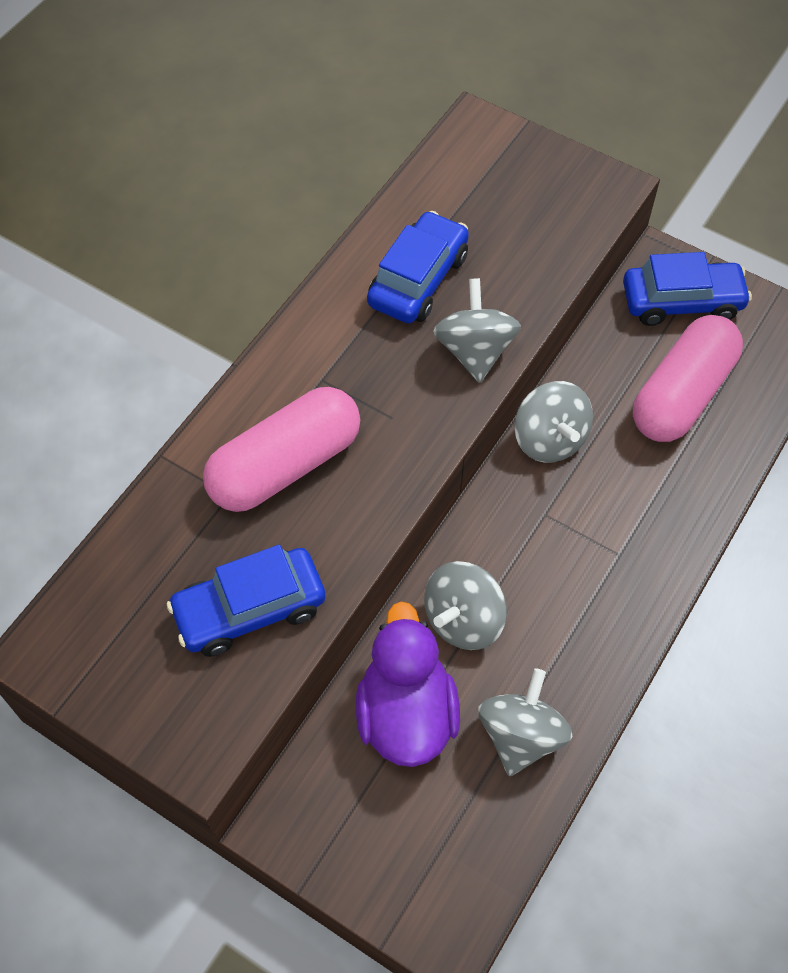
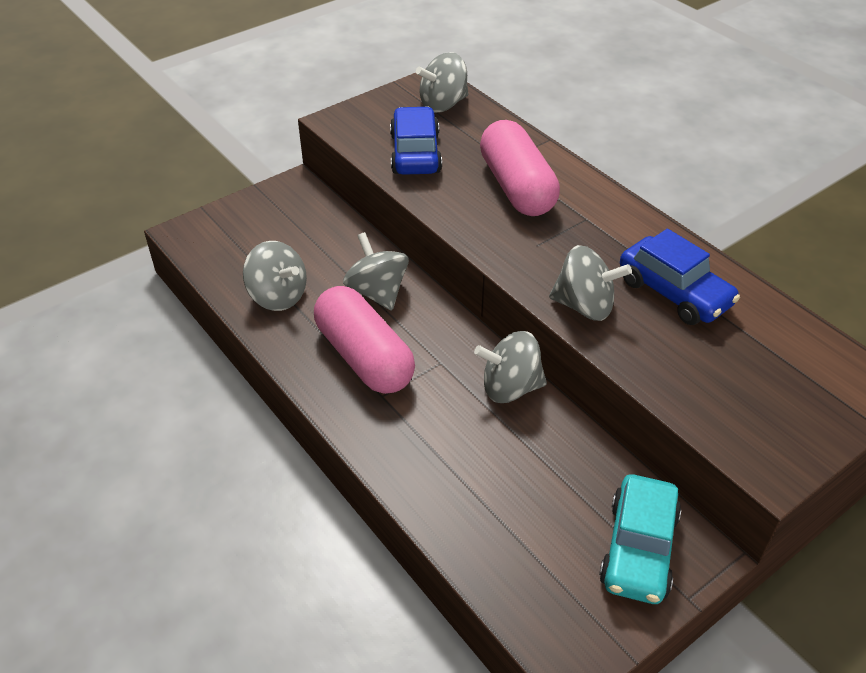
camera: 110 degrees right, 15 degrees down
(107, 615) = (443, 104): none -> grey spinning top
(406, 714) = (327, 249): purple duck -> none
(681, 302) = (638, 549): blue car -> turquoise car
(681, 394) = (522, 502): pink capsule -> pink capsule (364, 357)

